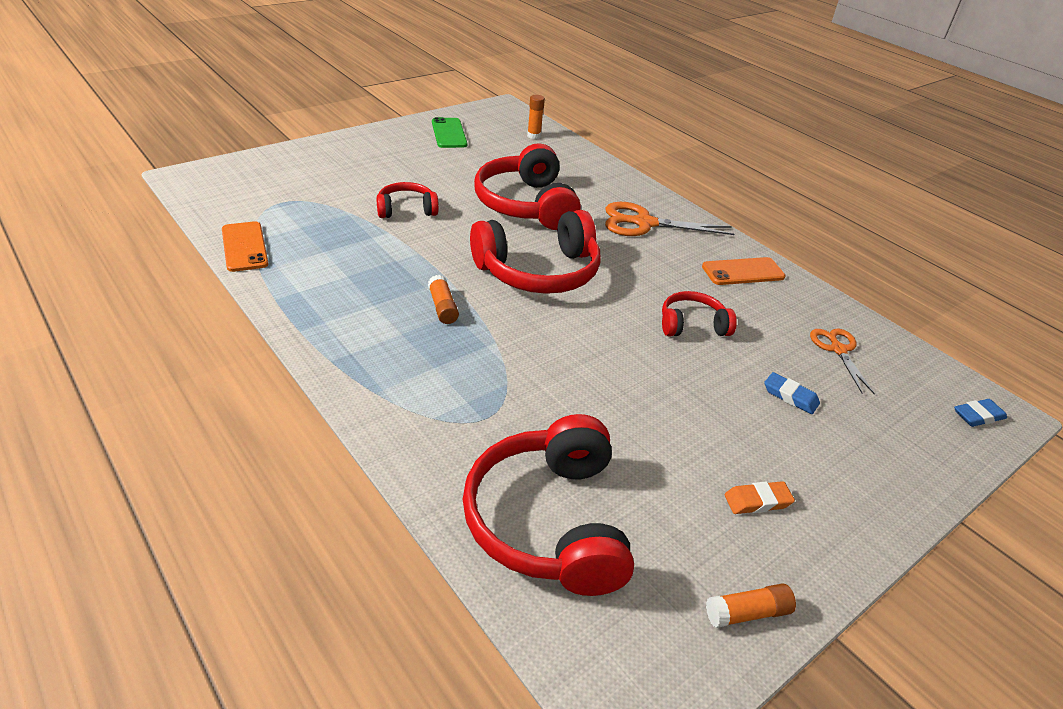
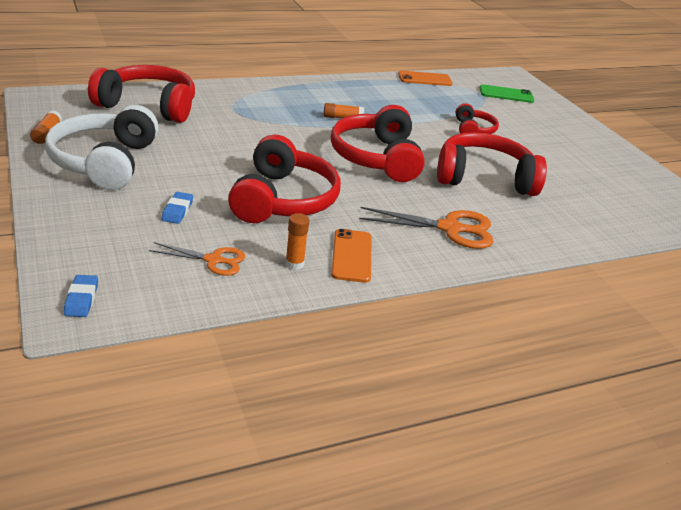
camera: 105 degrees right, 5 degrees down
(449, 133) = (623, 173): green phone -> green phone (506, 94)
(534, 136) = (639, 218): orange glue stick -> orange glue stick (294, 264)
(644, 223) = (450, 228): orange scissors -> orange scissors turned 75 degrees clockwise
(692, 325) = (283, 199): red headphones -> red headphones, size x1.89
(757, 501) = (105, 162): orange eraser -> white headphones
(790, 396) = (177, 211): blue eraser -> blue eraser turned 45 degrees counterclockwise

